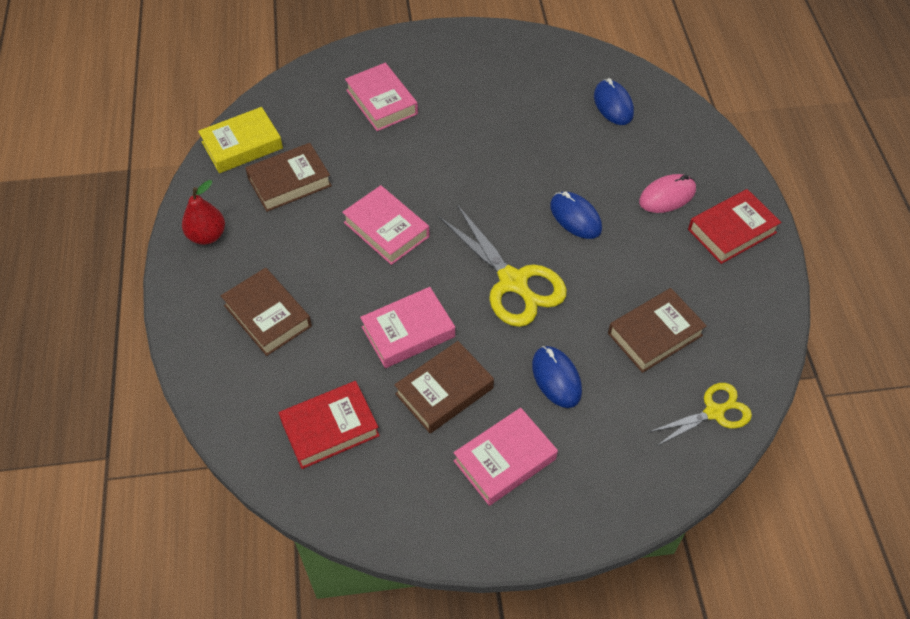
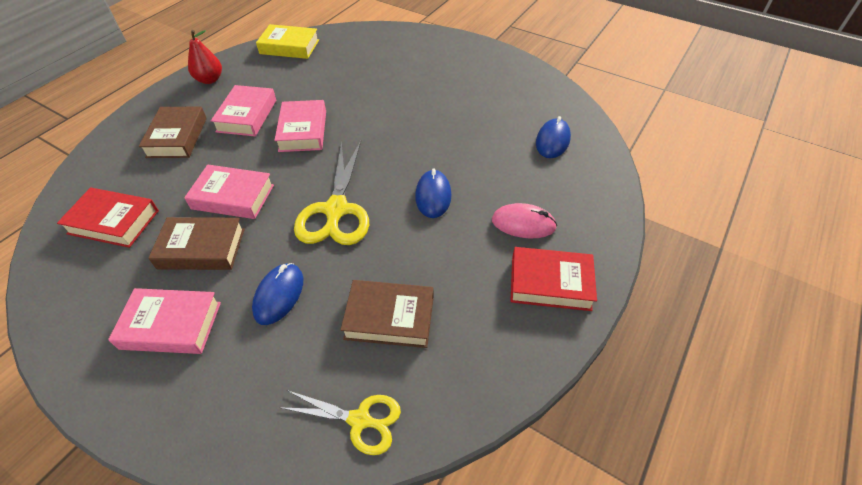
camera: 40 degrees right, 5 degrees down
(289, 182) = (287, 77): brown book -> none
(382, 102) = (394, 63): pink book -> pink book (247, 116)

